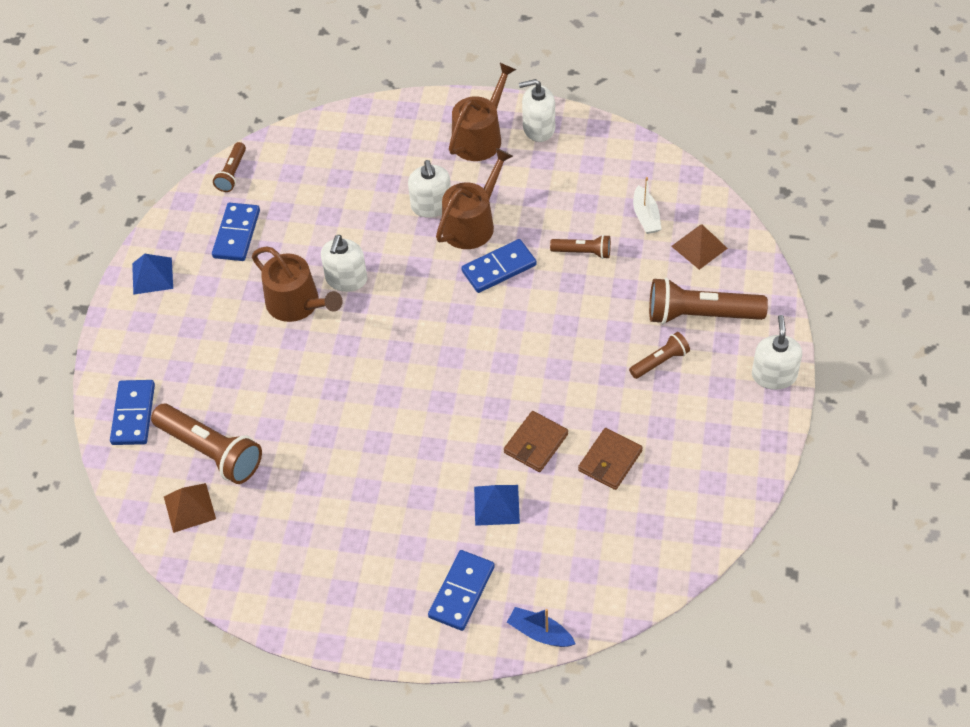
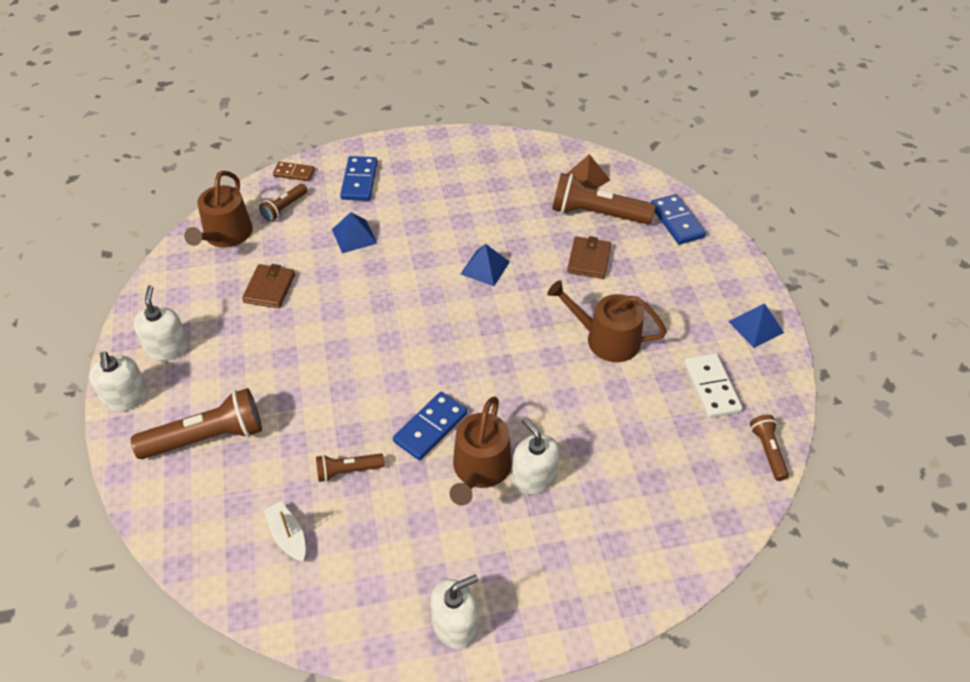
camera: 155 degrees right, 5 degrees down
(237, 234) = (711, 387): blue domino -> white domino
(346, 279) = (575, 374): white soap dispenser -> white soap dispenser (167, 348)
(371, 418) = (485, 268): none -> blue pyramid
(480, 137) = (521, 587): brown watering can -> brown watering can (225, 235)
(536, 443) = (337, 285): brown wallet -> brown wallet (589, 260)
(540, 633) = (294, 173): blue boat -> brown domino
(660, 361) = (241, 380): brown flashlight -> brown flashlight (284, 208)
(699, 247) = (219, 515): brown pyramid -> none

